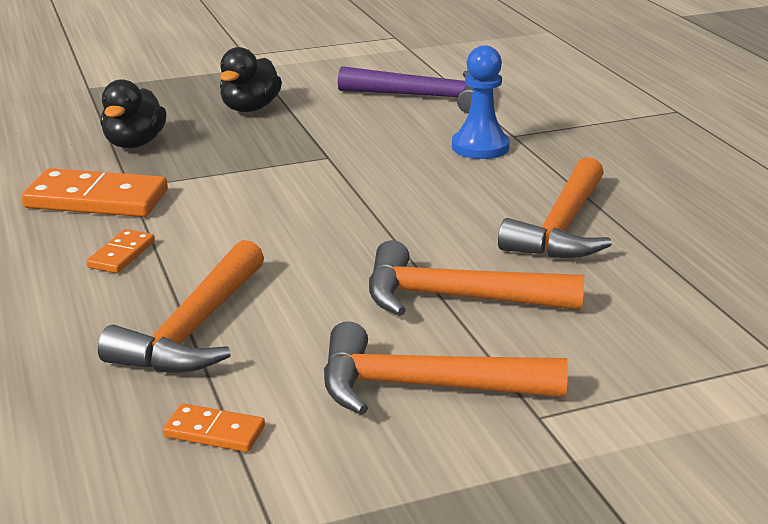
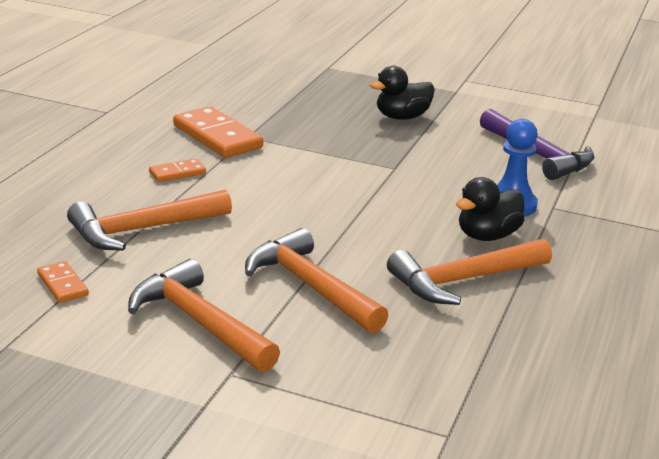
camera: 40 degrees right, 0 degrees up
(134, 143) = (294, 112): black duck -> black duck (487, 236)

